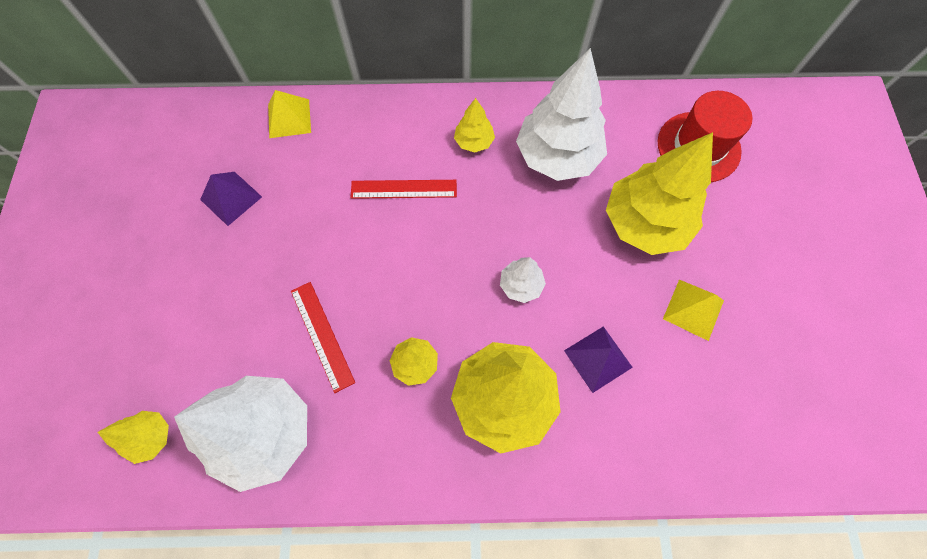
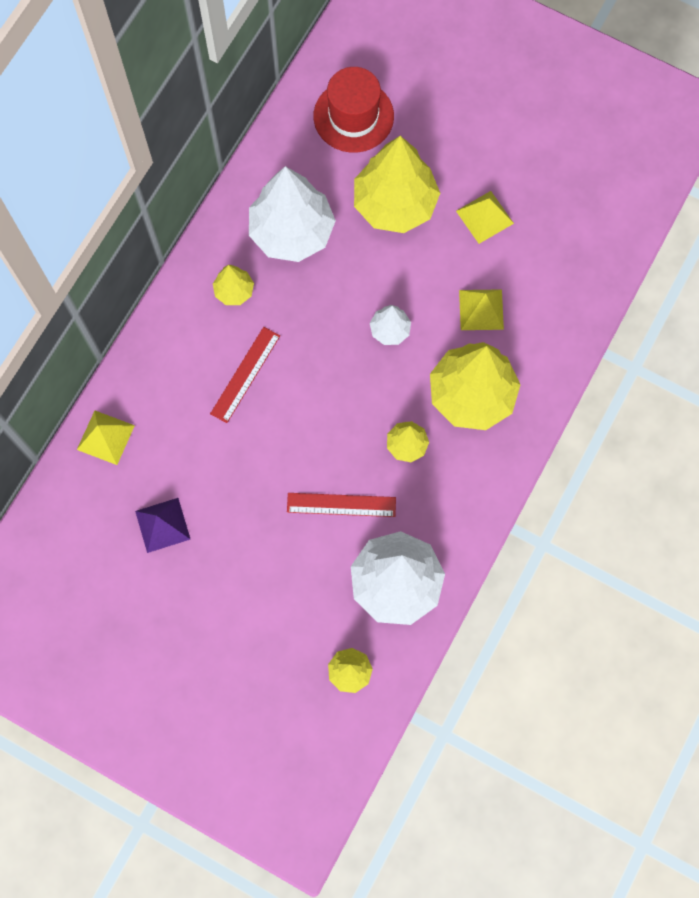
camera: 60 degrees left, 5 degrees up
(598, 358) = (481, 309): purple pyramid -> yellow pyramid

